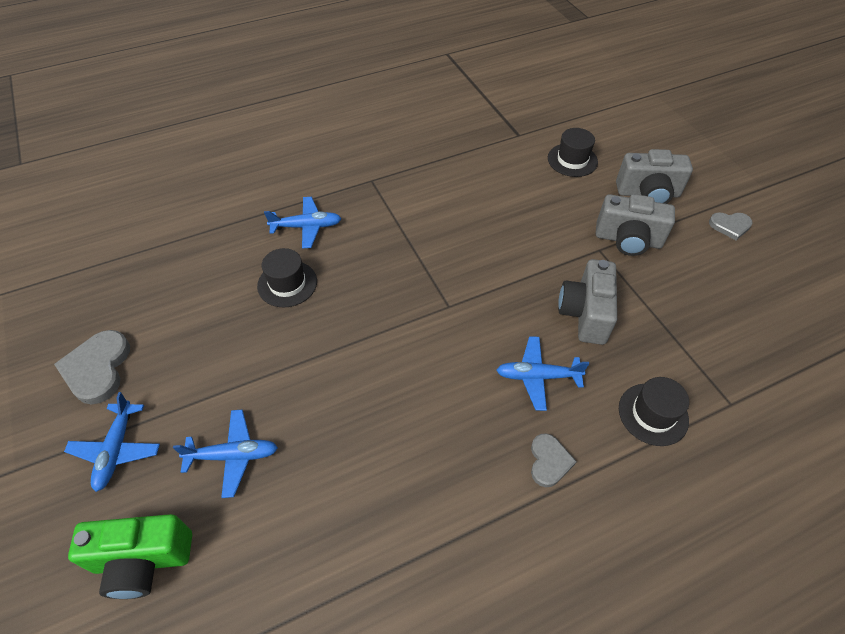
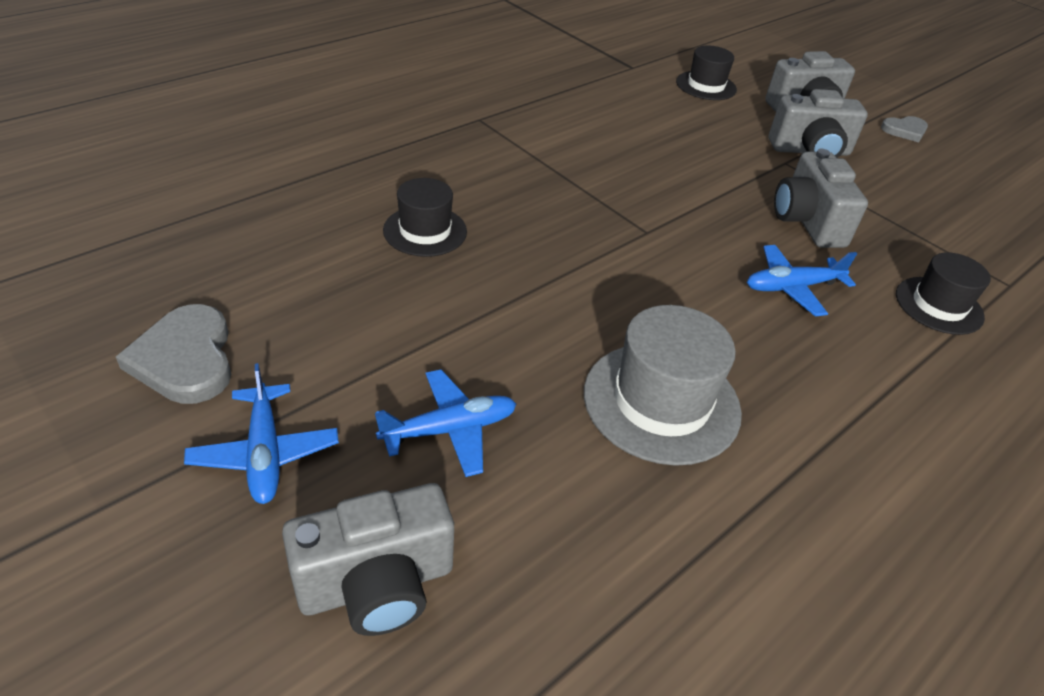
camera: 20 degrees left, 10 degrees down
(143, 560) = (377, 584): green camera -> grey camera
(306, 227) = (419, 170): blue plane -> none
(384, 462) = (661, 402): none -> grey hat
(549, 461) = (857, 368): grey heart -> none

